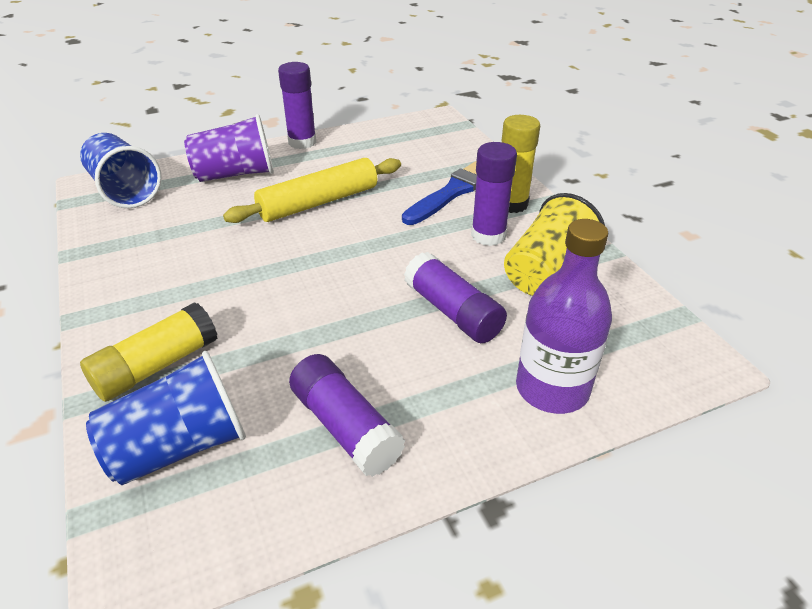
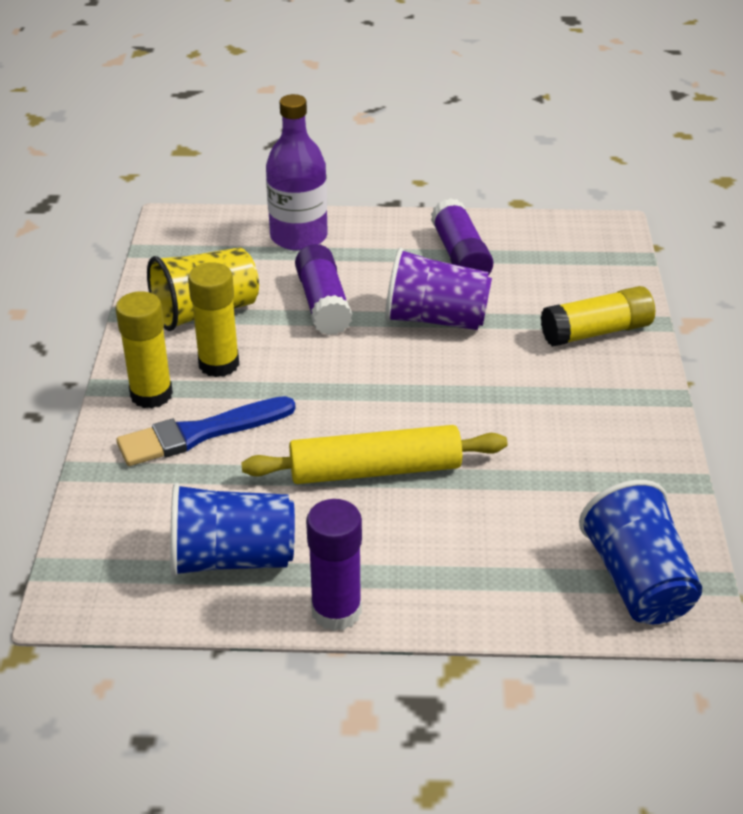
camera: 155 degrees left, 0 degrees up
(180, 446) = (581, 275): blue cup -> blue cup (232, 558)
(235, 174) = (468, 564): purple cup -> purple cup (435, 319)
(488, 235) = (219, 364): purple glue stick -> yellow glue stick

